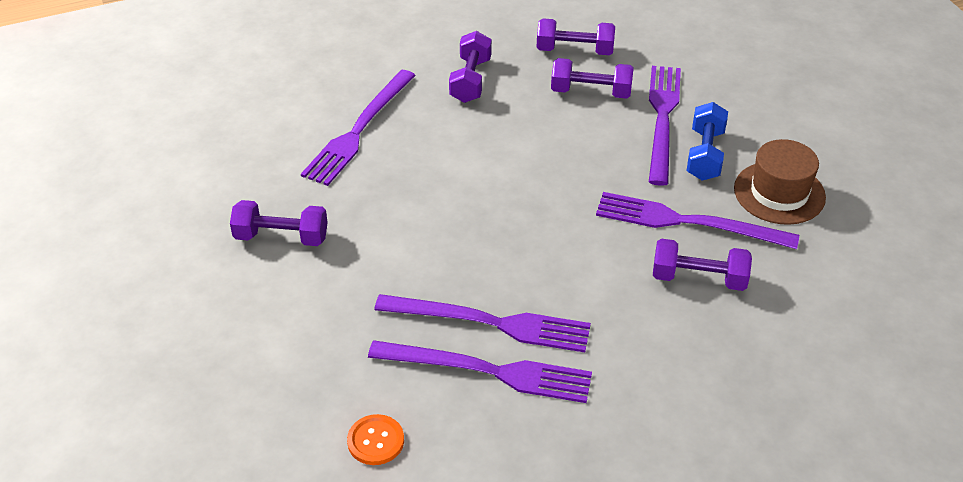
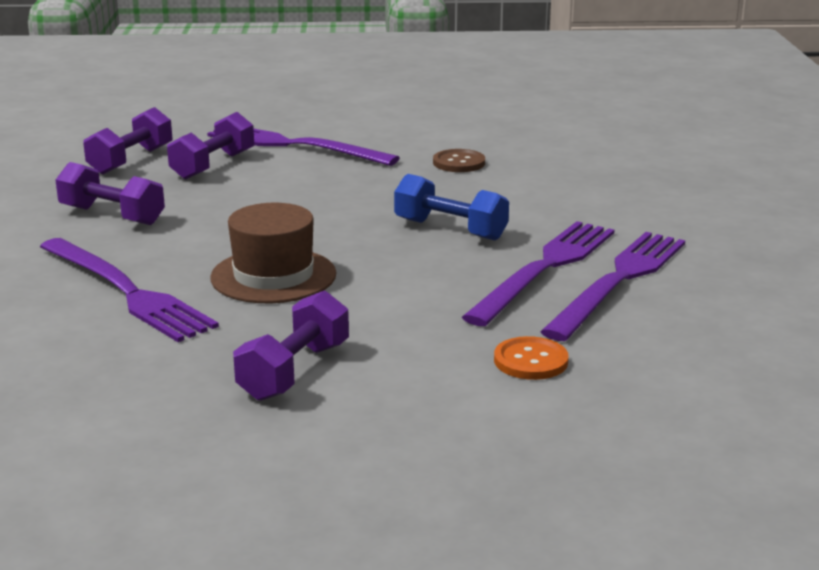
camera: 70 degrees left, 20 degrees down
(375, 441) = (703, 357): orange button -> orange button (530, 361)
(688, 222) = (459, 163): purple fork -> brown button
(698, 278) = (540, 172): purple dumbbell -> none
(705, 155) = (368, 140): blue dumbbell -> blue dumbbell (450, 229)
(779, 193) = (448, 125): brown hat -> brown hat (273, 276)

